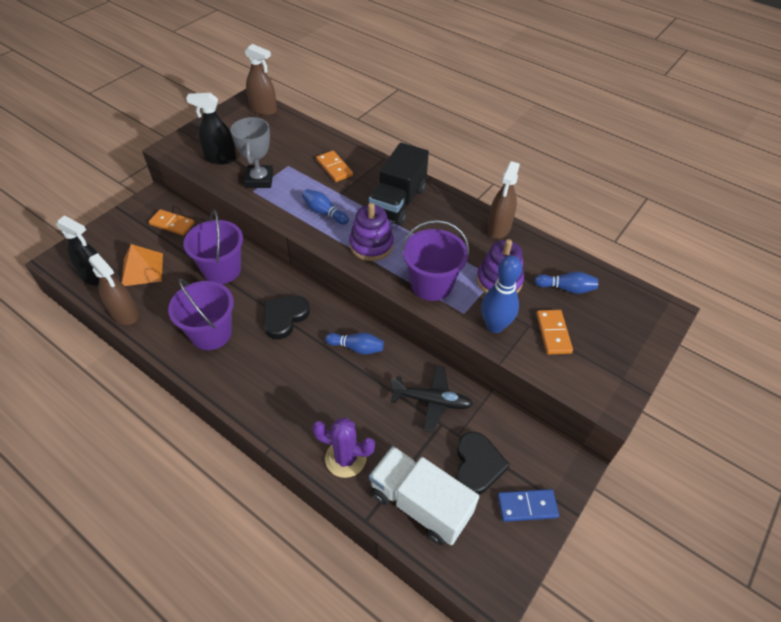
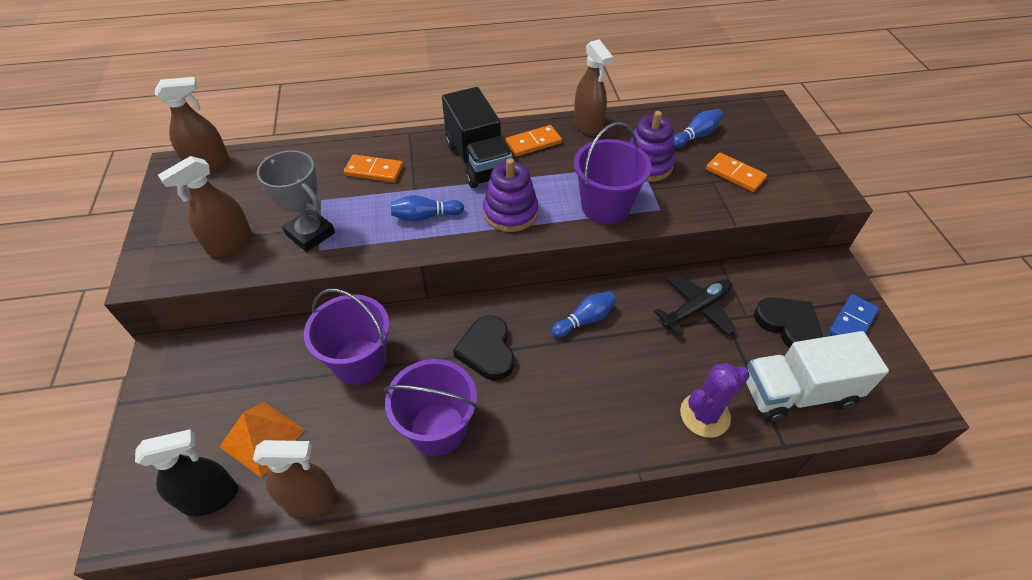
camera: 45 degrees left, 0 degrees up
(172, 224) = (230, 364): orange domino -> orange domino (533, 143)
(220, 158) = (230, 243): black spray bottle -> brown spray bottle
(495, 326) = (693, 201): blue bowling pin -> none

